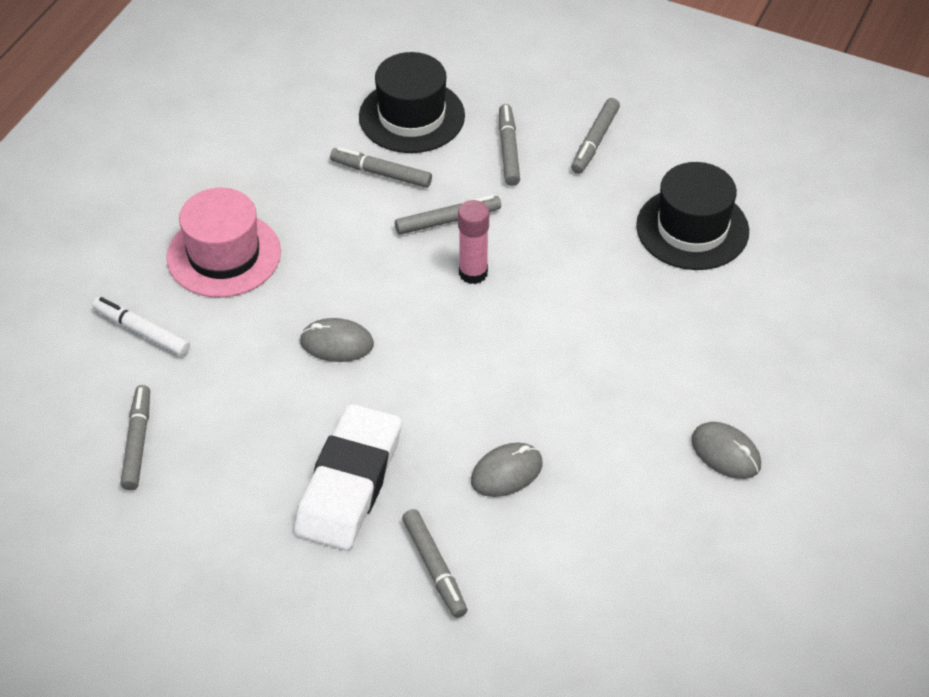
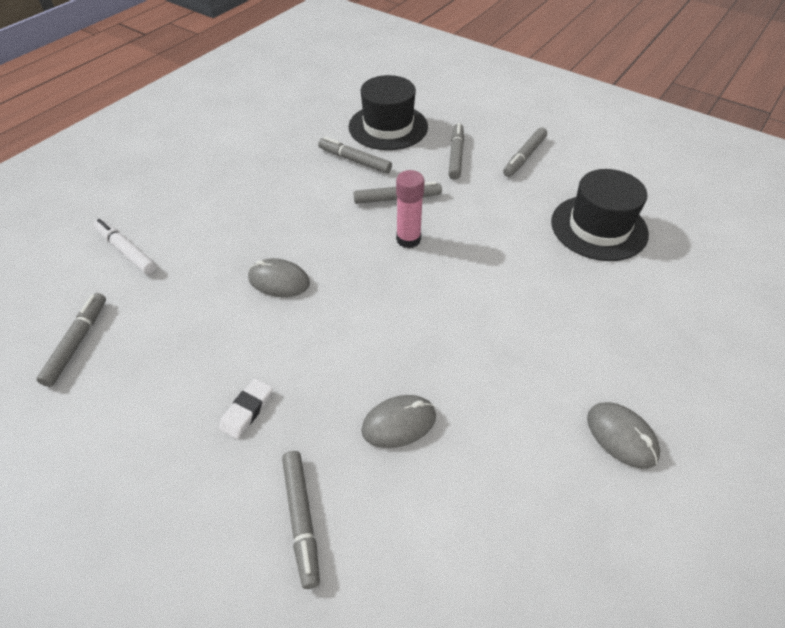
camera: 10 degrees right, 0 degrees up
(224, 255) = (215, 202): pink hat -> none
(349, 483) = (247, 410): white eraser -> white eraser, size x0.41

